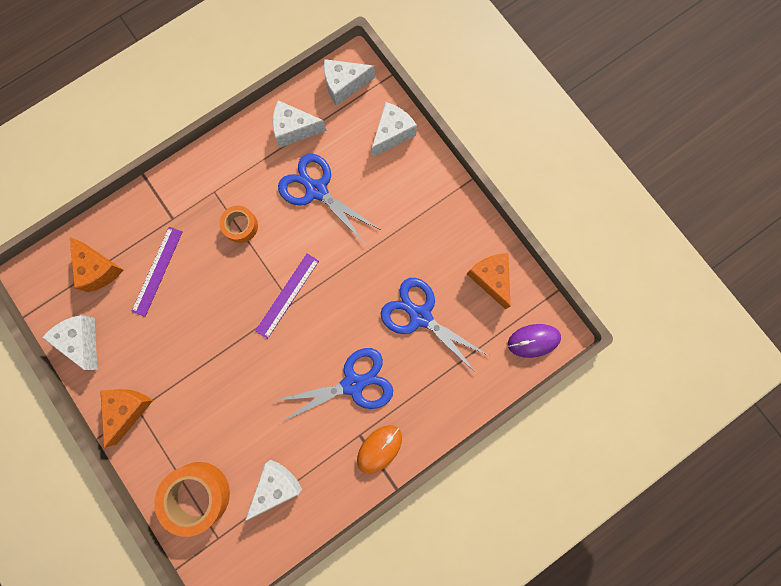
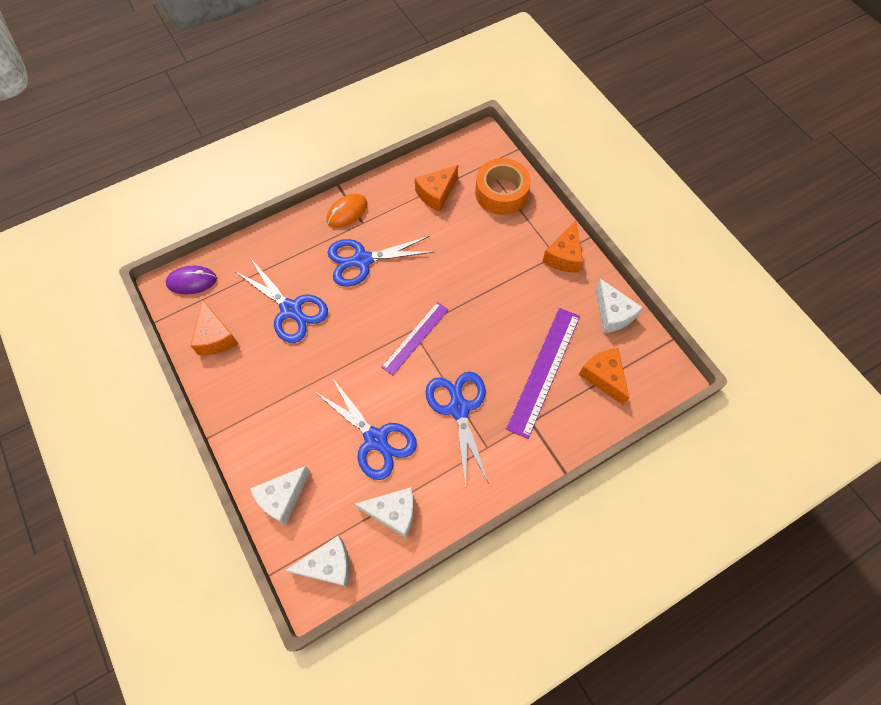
camera: 175 degrees left, 15 degrees down
(157, 271) = (544, 370): purple ruler -> purple ruler, size x1.56
(240, 226) = (459, 408): orange tape -> blue scissors
(276, 486) = (436, 194): white cheese -> orange cheese

